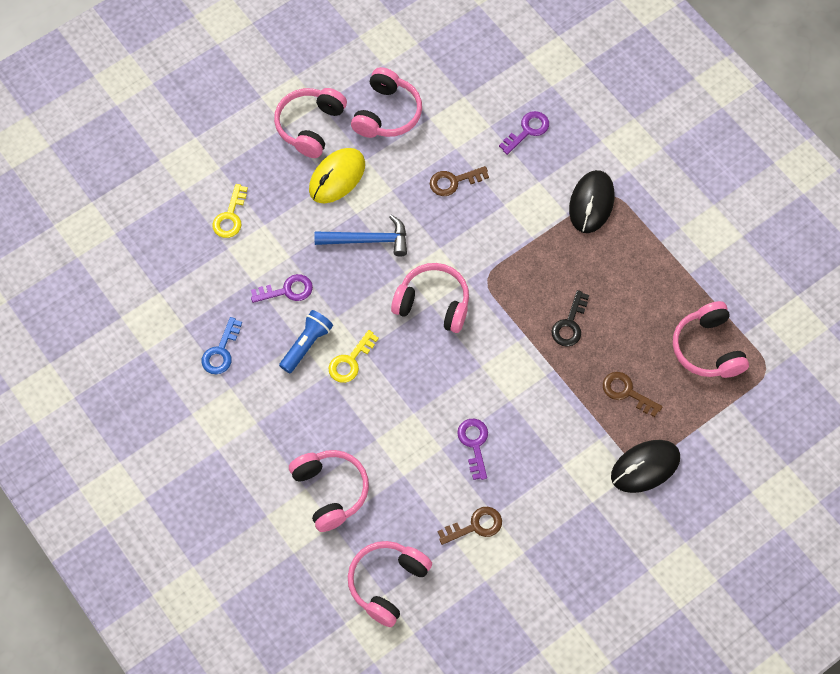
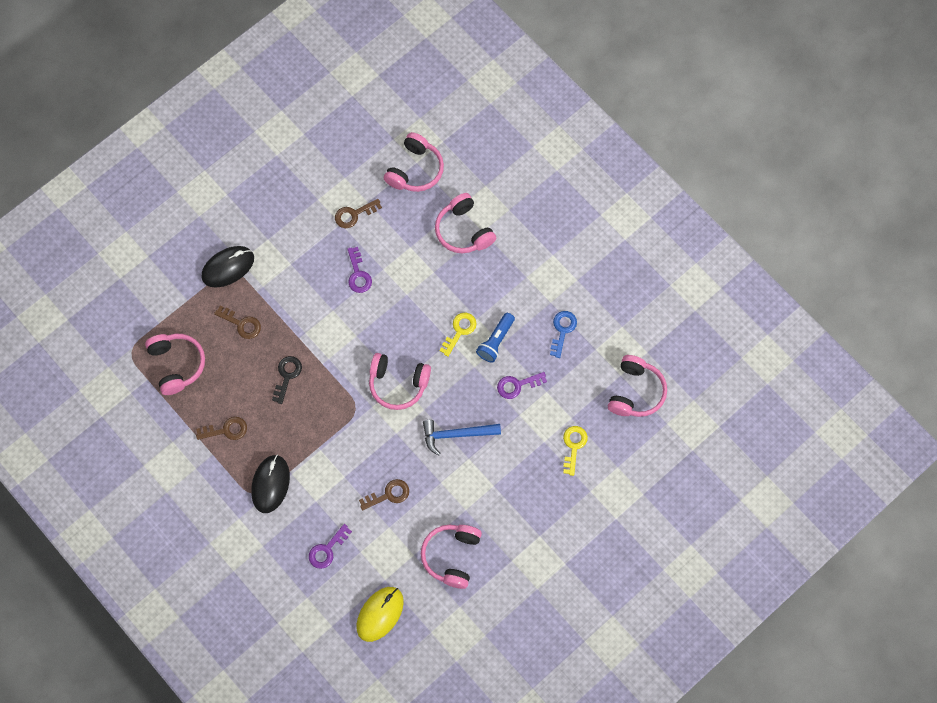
camera: 175 degrees right, 5 degrees up
(310, 126) = (517, 537): pink headphones -> pink headphones (635, 392)
(337, 177) = (488, 490): yellow mouse -> yellow mouse (380, 614)
(644, 267) = (226, 430): none -> brown key

